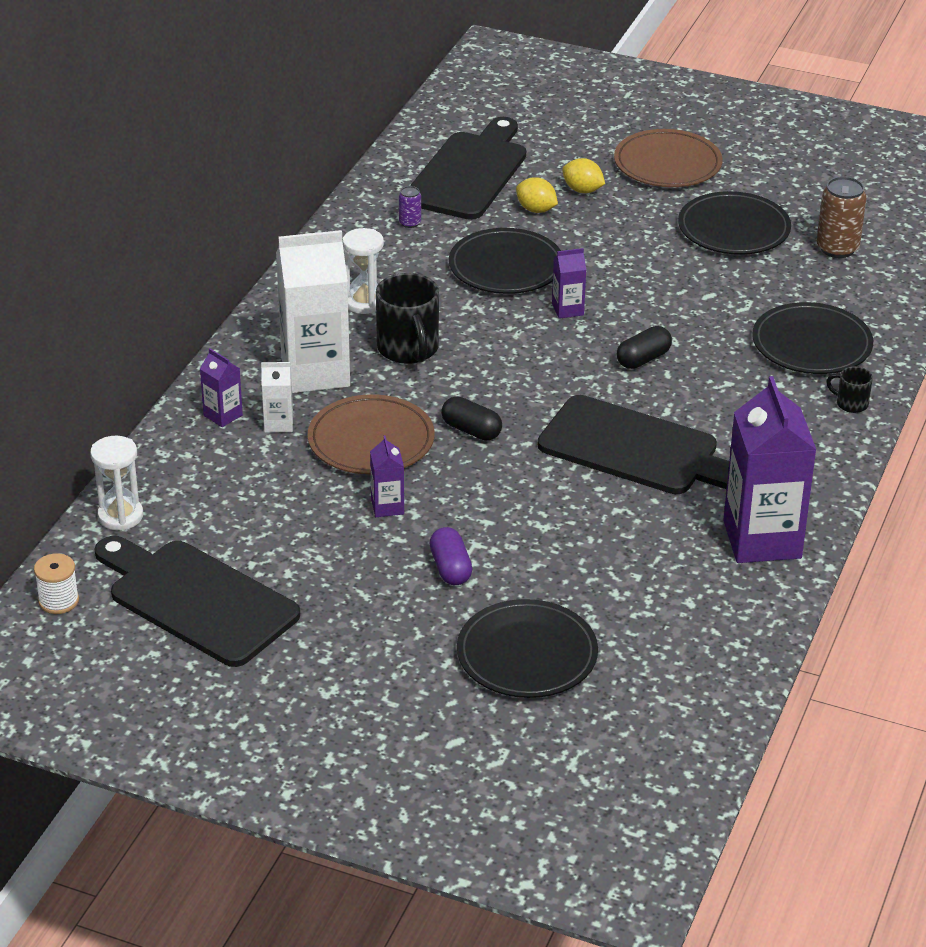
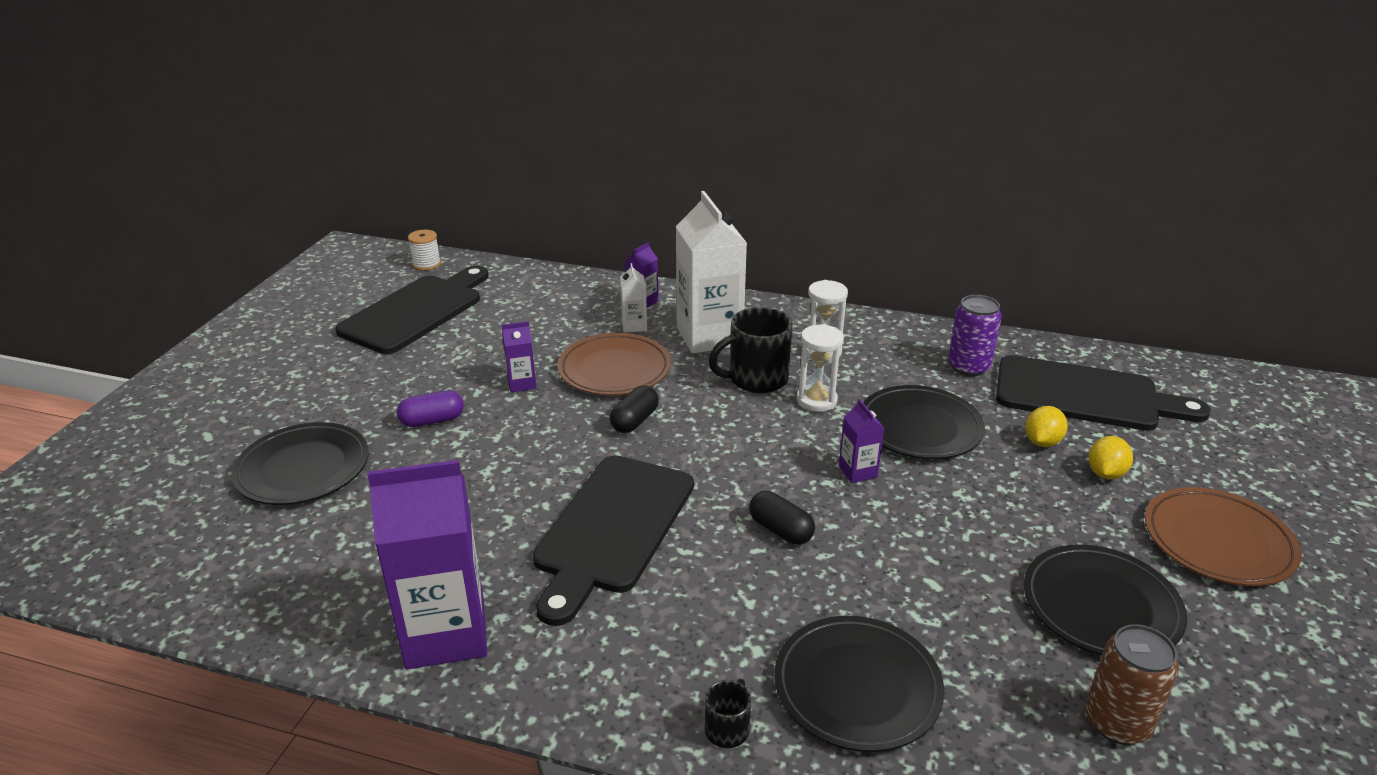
camera: 85 degrees right, 5 degrees down
(120, 516) = (517, 275): white hourglass -> white hourglass (816, 400)
(410, 223) = (968, 367): purple can -> purple can, size x1.92

